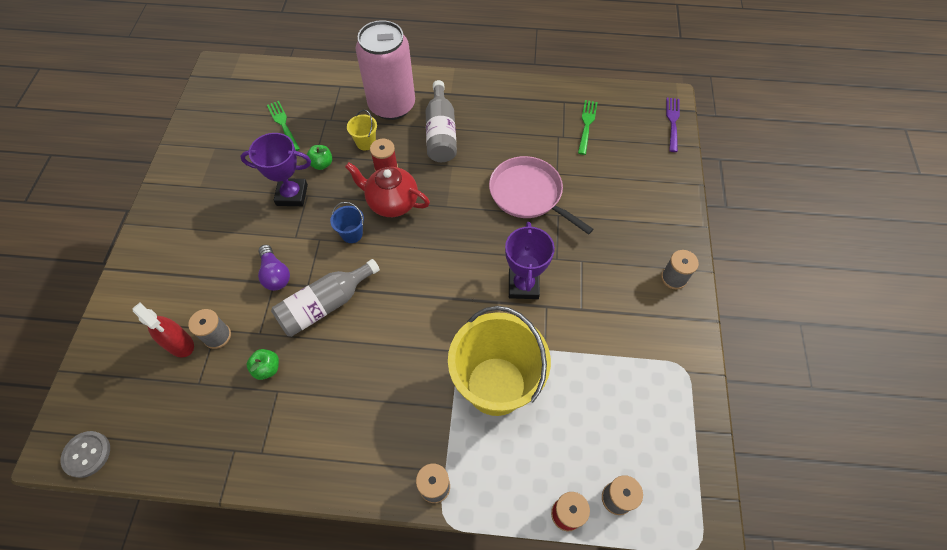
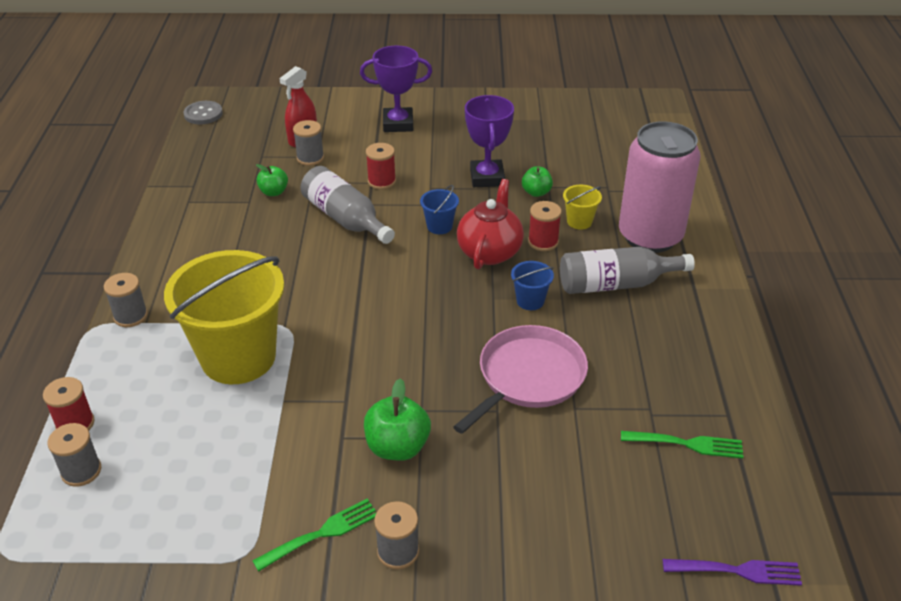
camera: 85 degrees right, 20 degrees down
(275, 274) = (381, 181): purple light bulb -> red spool
(283, 124) = (589, 157): green fork -> green fork (321, 533)
(452, 184) = (530, 301): none -> blue bucket
(523, 285) = (376, 376): purple trophy -> purple trophy (398, 124)
(590, 274) = (397, 447): none -> green apple

